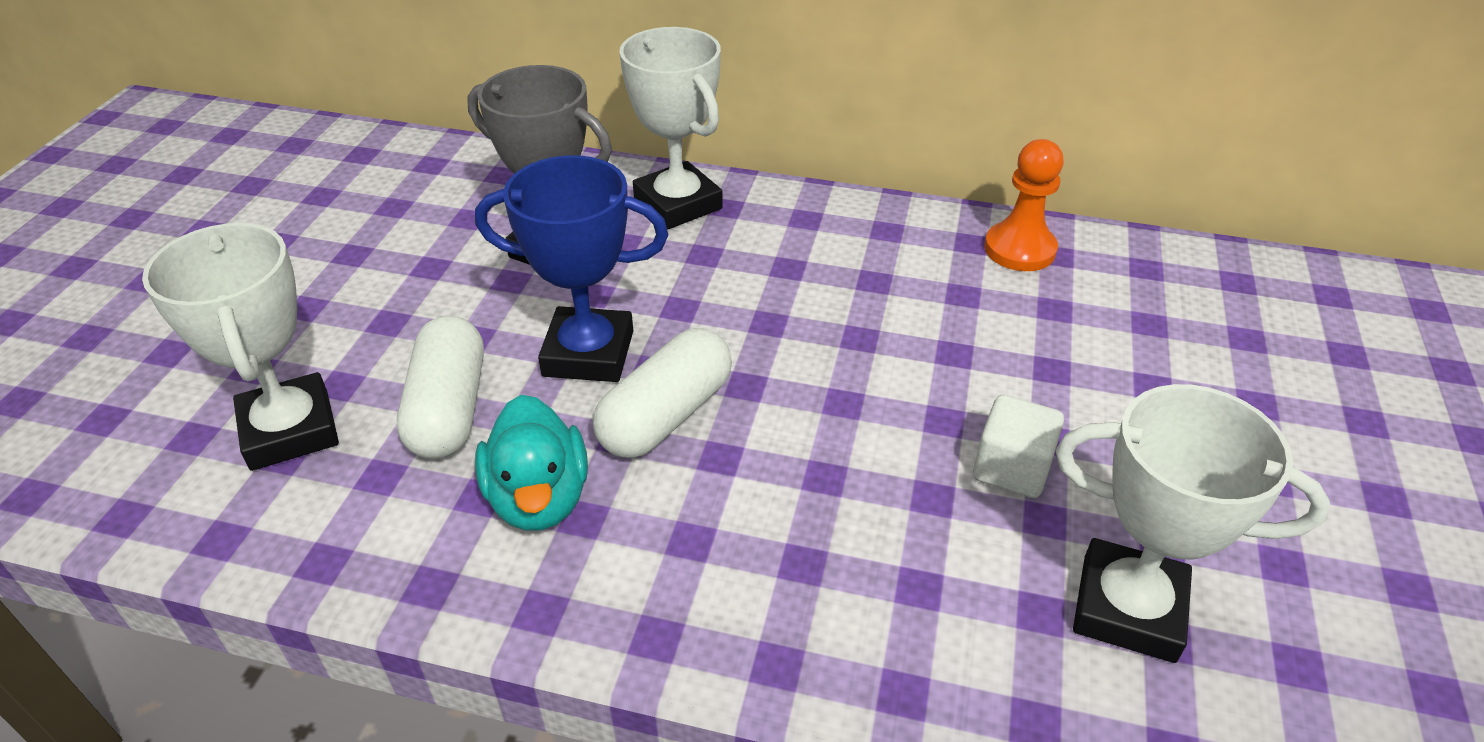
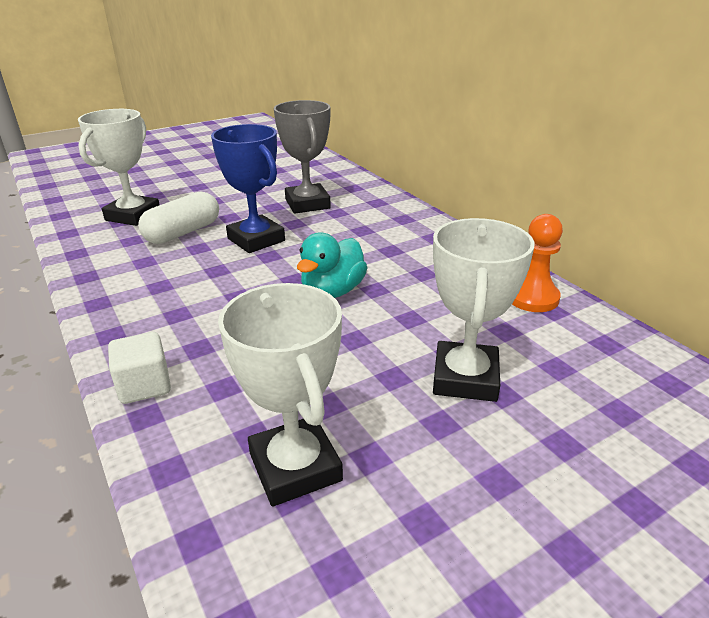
camera: 45 degrees right, 10 degrees down
(539, 498) = (158, 272): turquoise duck -> turquoise duck (332, 291)
(666, 415) = (245, 272): white capsule -> none
(678, 204) = (383, 209): white trophy -> white trophy (465, 378)
(1011, 469) = (349, 375): white cube -> white cube (144, 386)

